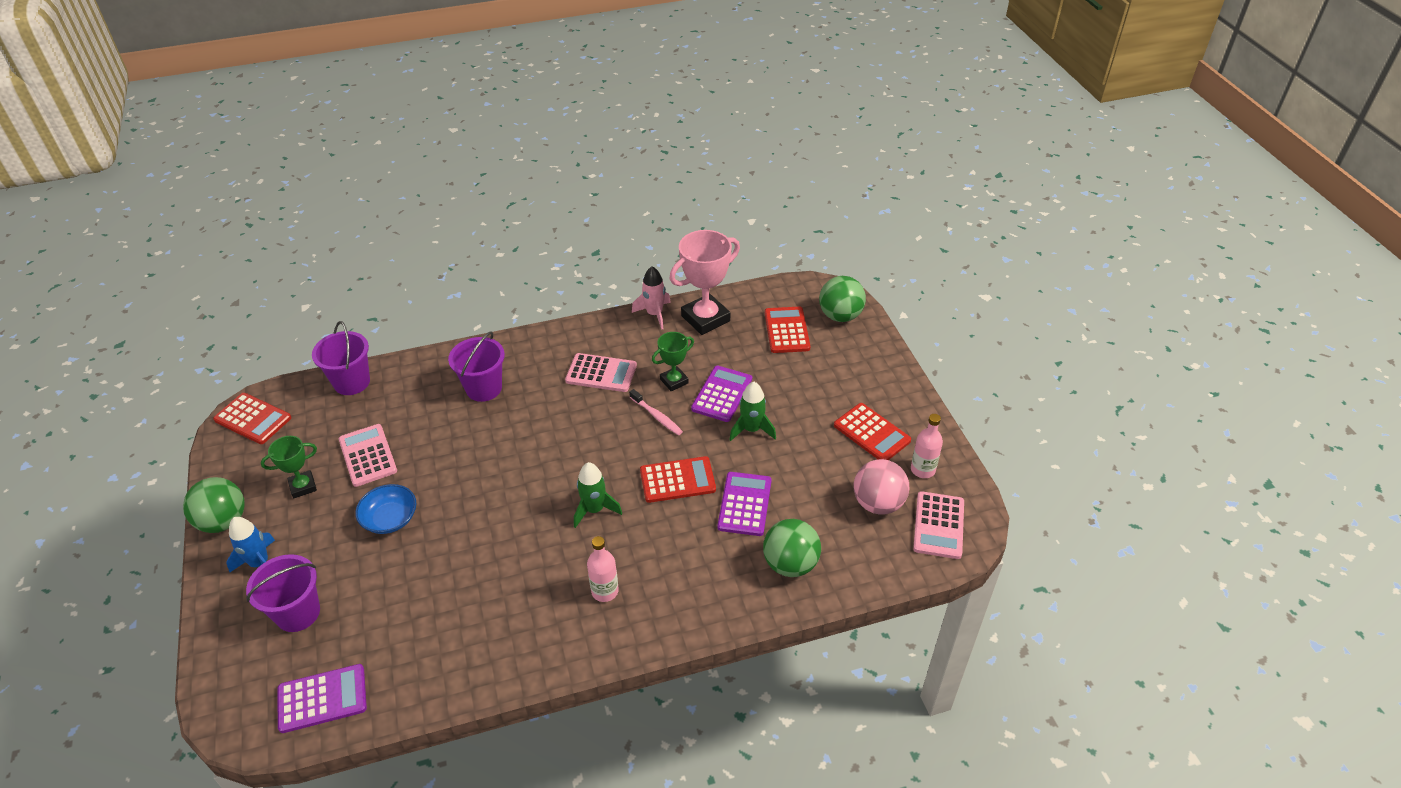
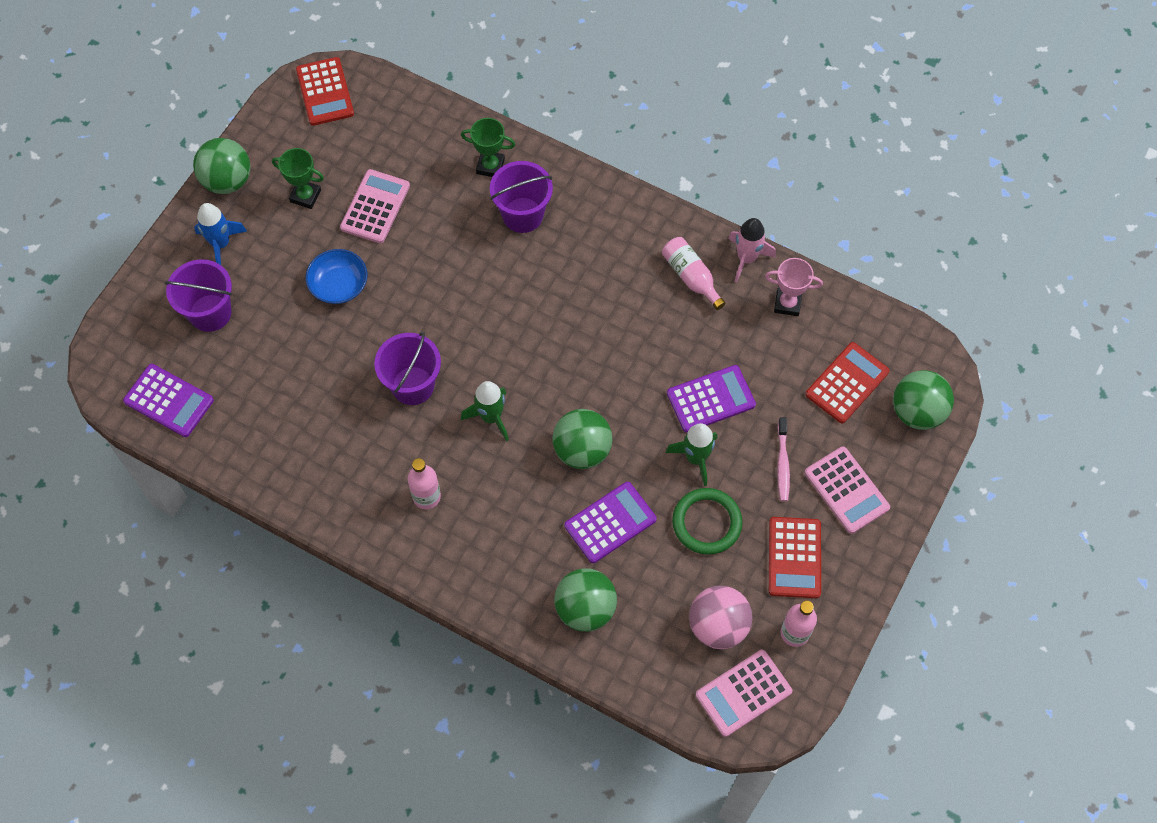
camera: 45 degrees right, 20 degrees up
(352, 382) = (428, 116): purple bucket -> purple bucket (413, 385)
(601, 373) = (632, 284): pink calculator -> pink calculator (846, 490)
(632, 345) = (691, 277): none -> pink bottle
(657, 416) = (632, 372): pink toothbrush -> pink toothbrush (782, 463)
(674, 381) = (685, 348): green trophy -> green trophy (490, 166)
(677, 480) = (582, 450): red calculator -> green ball
(705, 318) = (787, 304): pink trophy -> pink trophy, size x0.56
(801, 456) = (706, 523): none -> green ring

